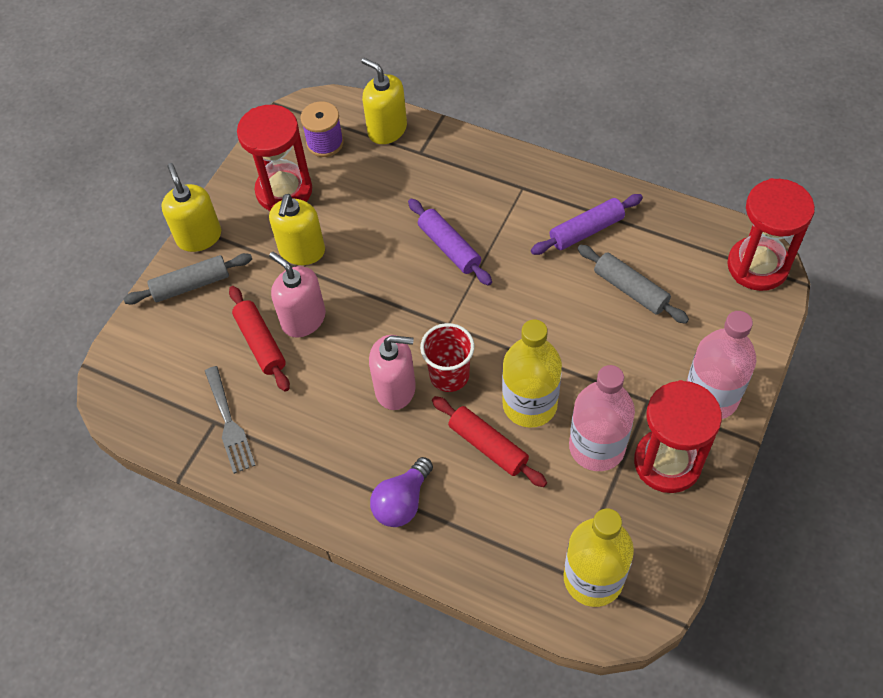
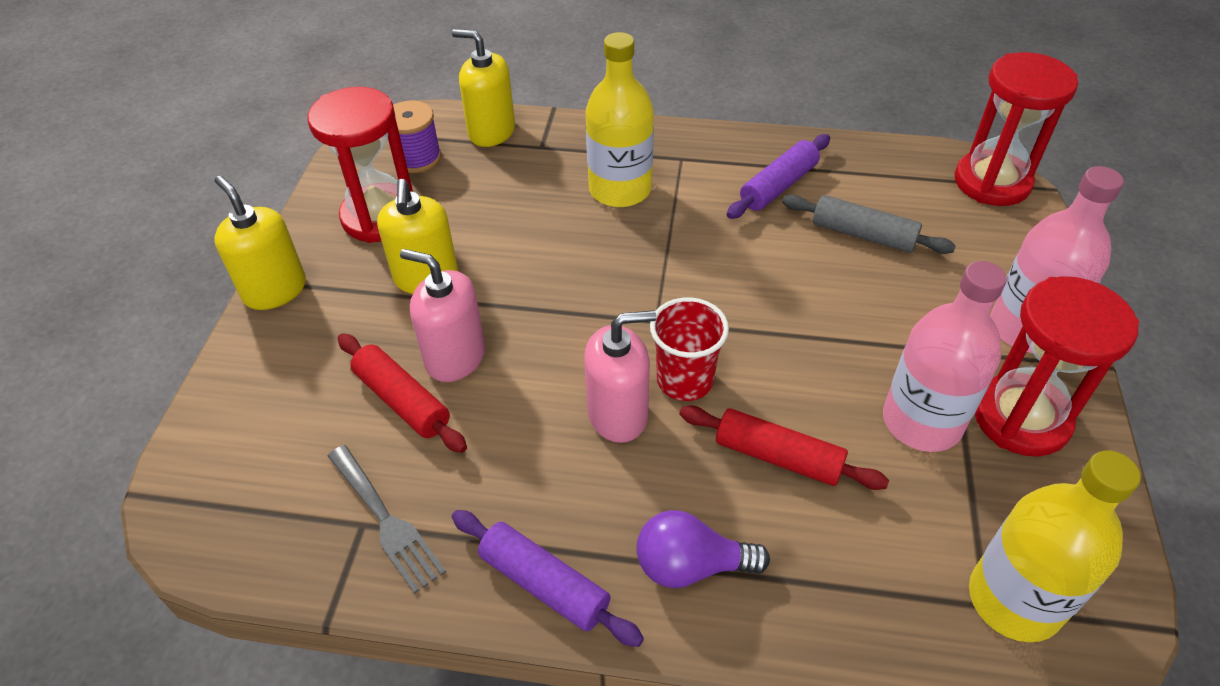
camera: 20 degrees left, 10 degrees down
(191, 285) = (278, 350): grey rolling pin -> none
(402, 502) = (691, 565): purple light bulb -> purple light bulb turned 75 degrees clockwise
(449, 247) = (620, 235): purple rolling pin -> purple rolling pin (544, 584)
(529, 404) = (808, 391): yellow bottle -> yellow bottle (620, 189)

